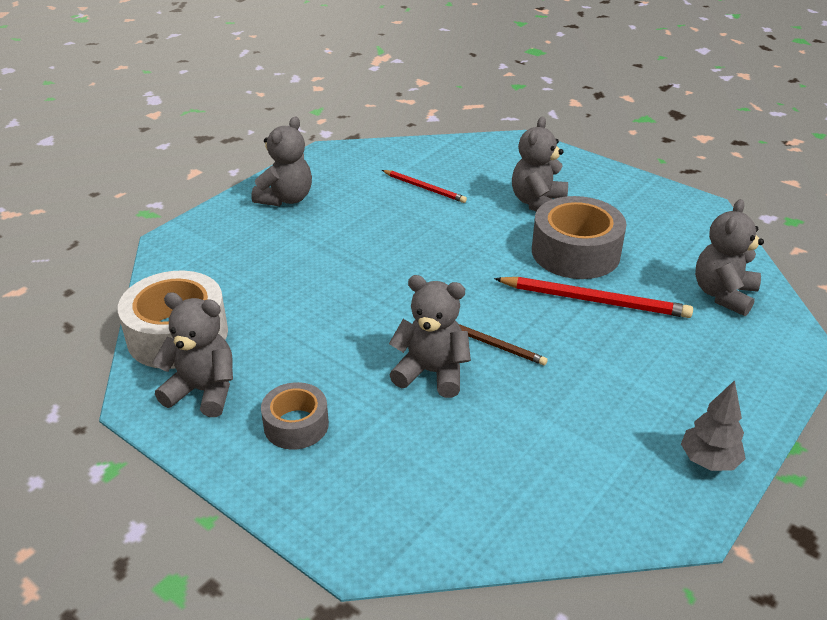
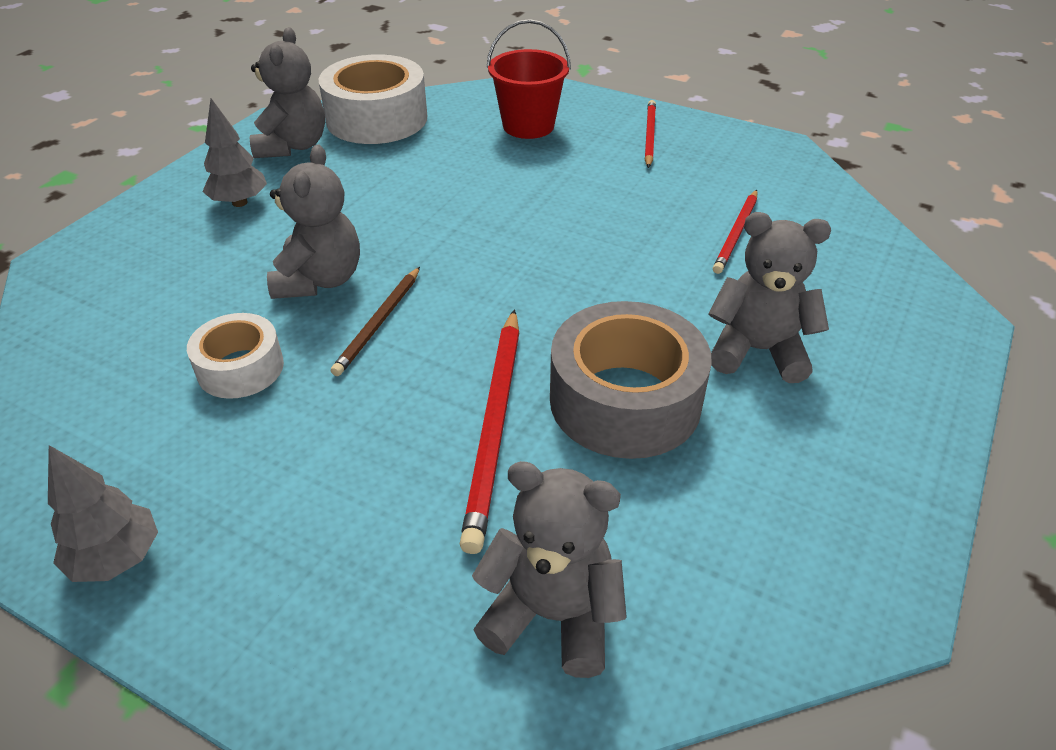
camera: 80 degrees right, 5 degrees up
(240, 251) = (528, 126): none -> red bucket
(286, 199) = (649, 136): grey teddy bear -> red pencil
(296, 425) = (239, 202): grey tape -> grey tree
(532, 413) = (240, 368): none -> white tape

